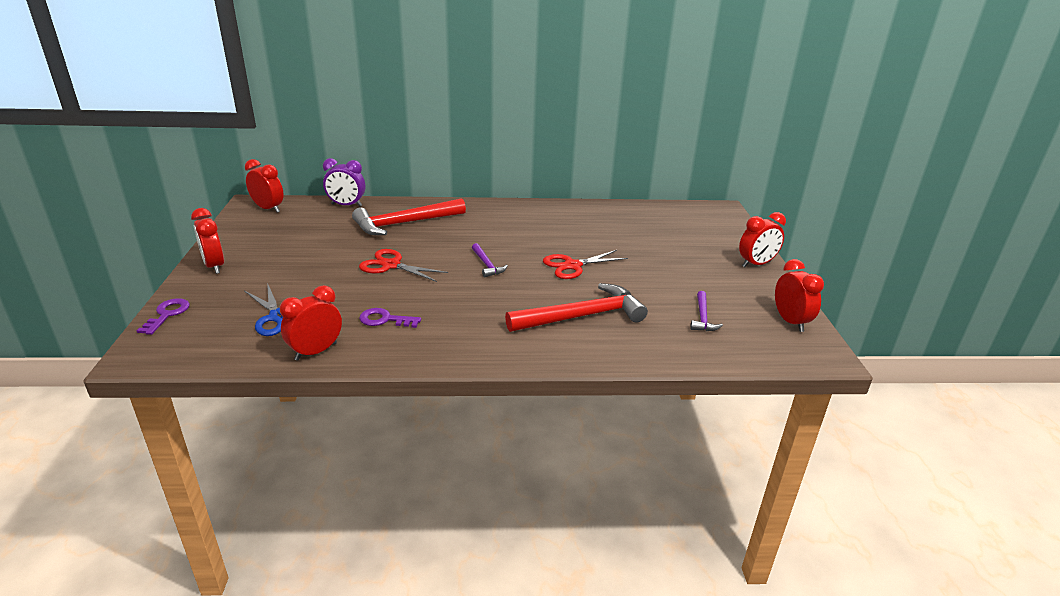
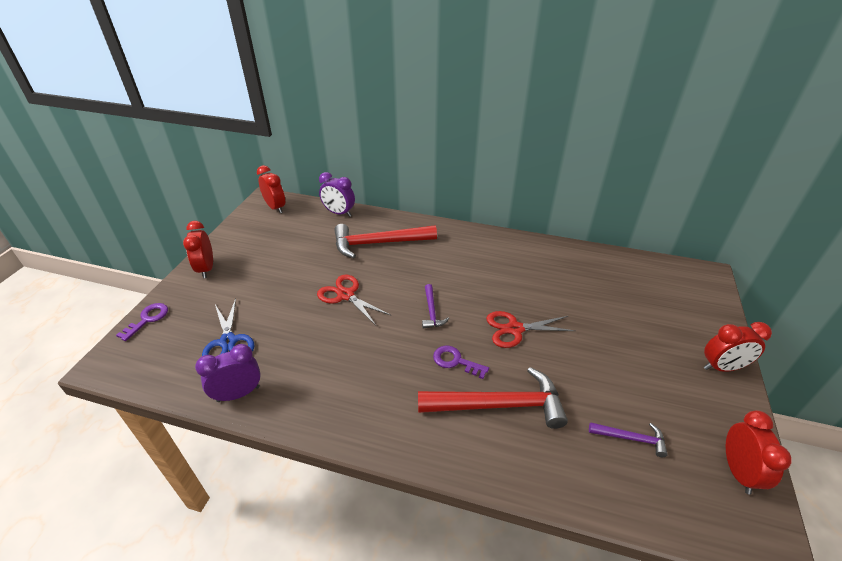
camera: 20 degrees right, 10 degrees up
(316, 351) = (238, 394): red clock -> purple clock
(385, 320) = (312, 366): purple key -> purple key (456, 361)
(702, 317) = (631, 438): purple hammer -> purple hammer turned 105 degrees counterclockwise

